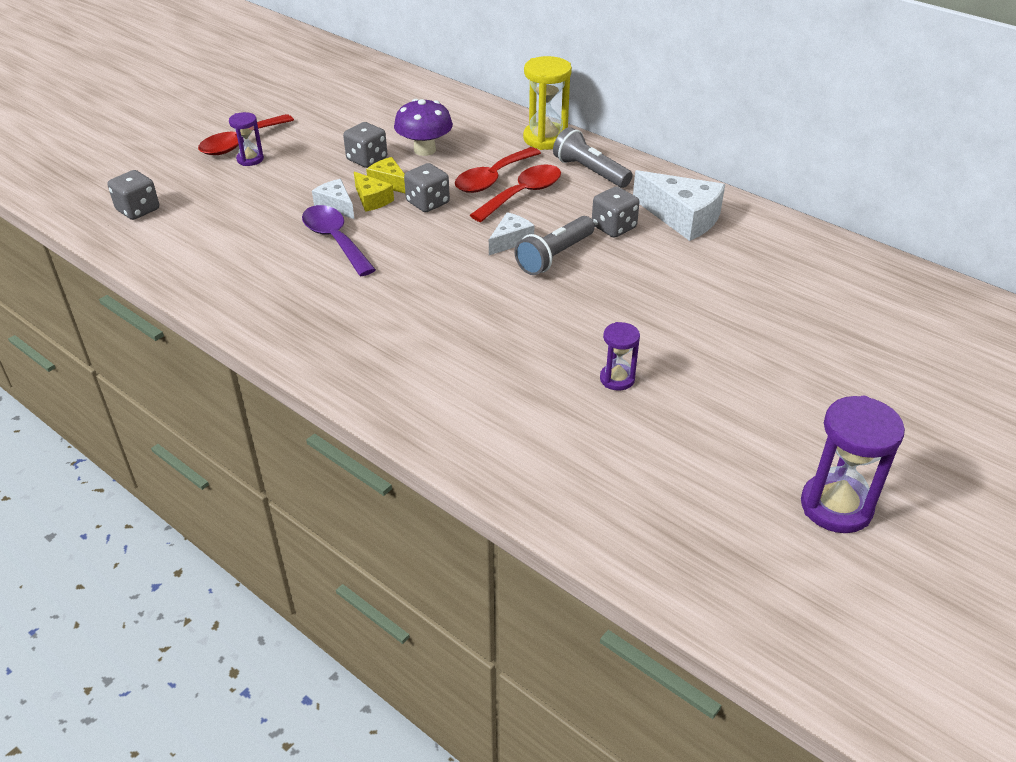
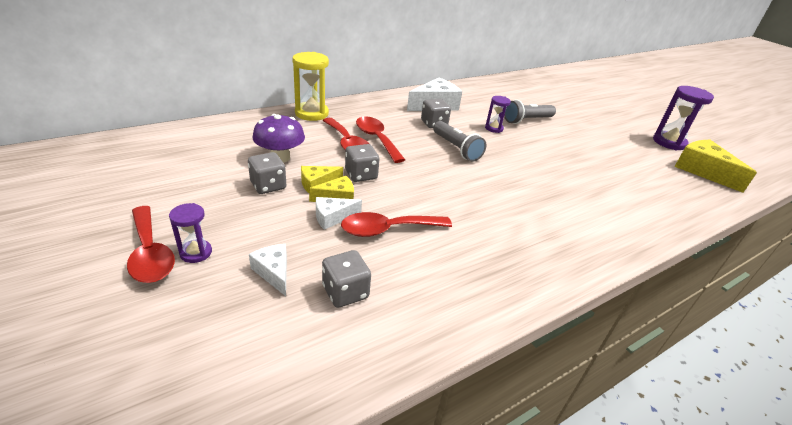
camera: 75 degrees left, 5 degrees down
(138, 210) = (227, 369): grey dice -> grey dice (345, 292)
(335, 240) = (388, 229): purple spoon -> red spoon
(510, 240) = (431, 157): white cheese -> white cheese (273, 272)
(590, 171) = (366, 113): grey flashlight -> grey flashlight (527, 120)
(617, 379) = (581, 164): purple hourglass -> purple hourglass (494, 128)
(737, 546) = (703, 171): none -> yellow cheese

